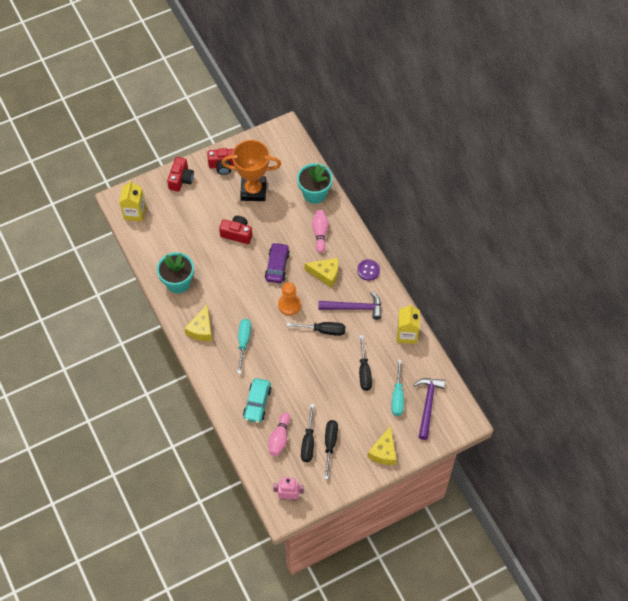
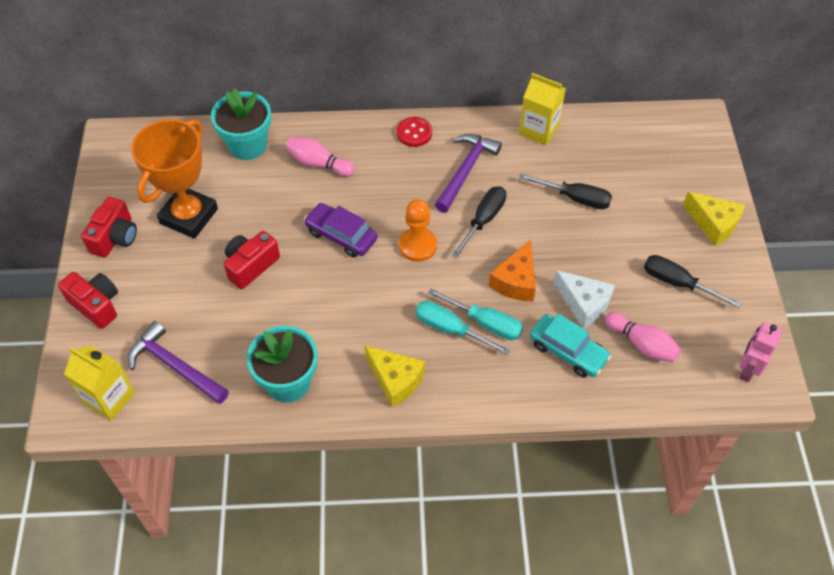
camera: 65 degrees left, 5 degrees down
(290, 362) = (516, 281): none -> orange cheese
(291, 401) = (584, 304): none -> white cheese
(308, 442) = (663, 309): black screwdriver -> none
(325, 274) = (390, 183): yellow cheese -> none
(368, 270) = (414, 133): purple button -> red button
(397, 397) = (632, 176): turquoise screwdriver -> turquoise screwdriver (486, 323)
(428, 405) = (659, 148): purple hammer -> purple hammer (175, 366)

